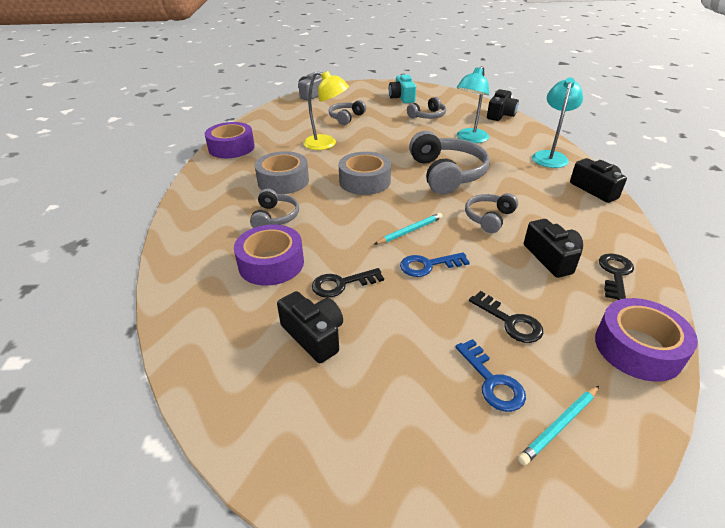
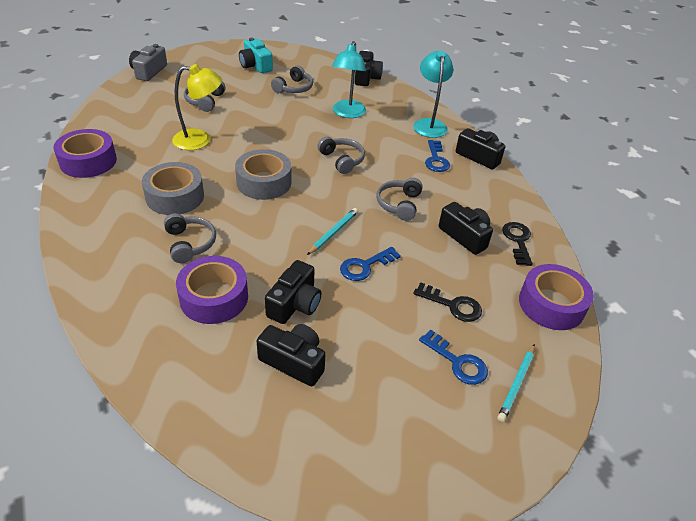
camera: 25 degrees left, 5 degrees up
(341, 284) = (294, 304): black key -> black camera
(447, 174) = (342, 160): grey headphones -> grey headphones, size x0.55
(545, 186) = (436, 159): none -> blue key

